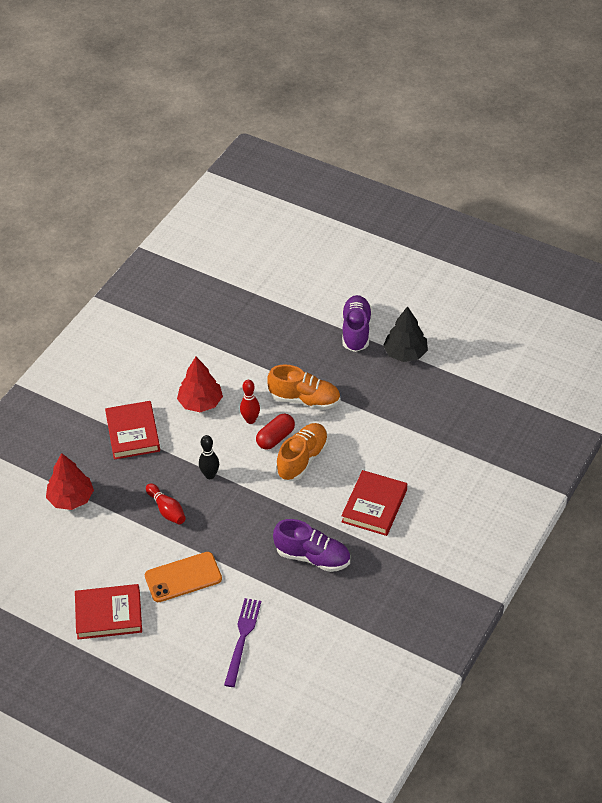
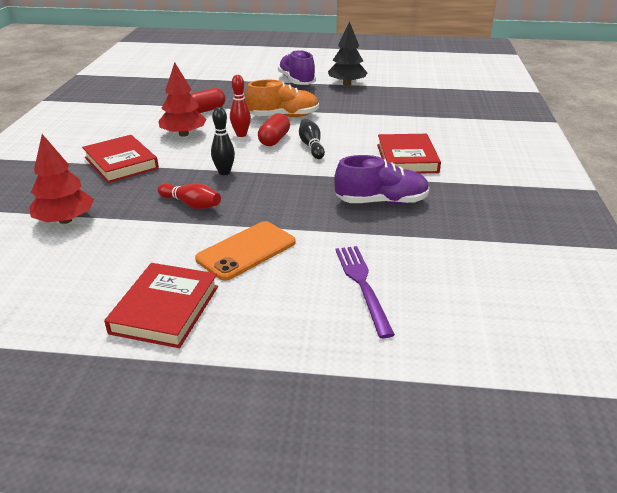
camera: 25 degrees left, 15 degrees down
(109, 614) = (165, 309): red book -> red book turned 45 degrees counterclockwise
(237, 365) = (205, 110): none -> red capsule
(302, 459) = (311, 146): orange shoe -> black bowling pin

